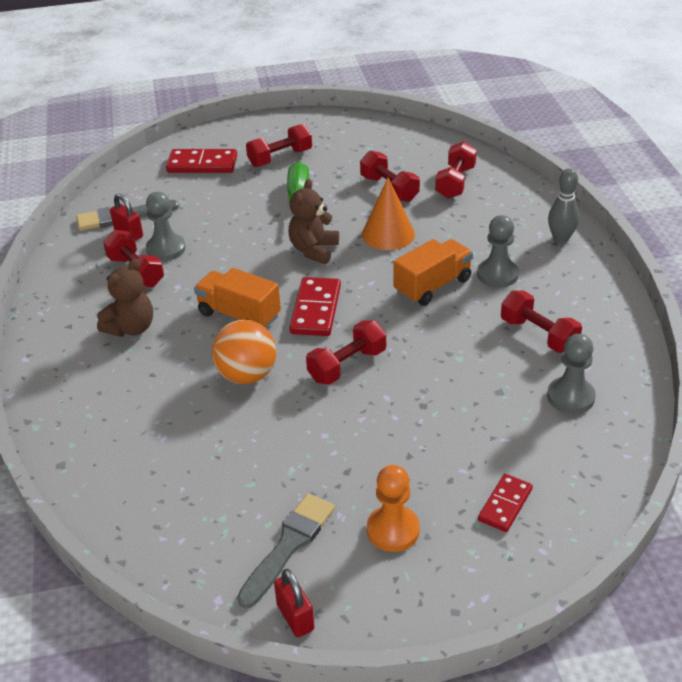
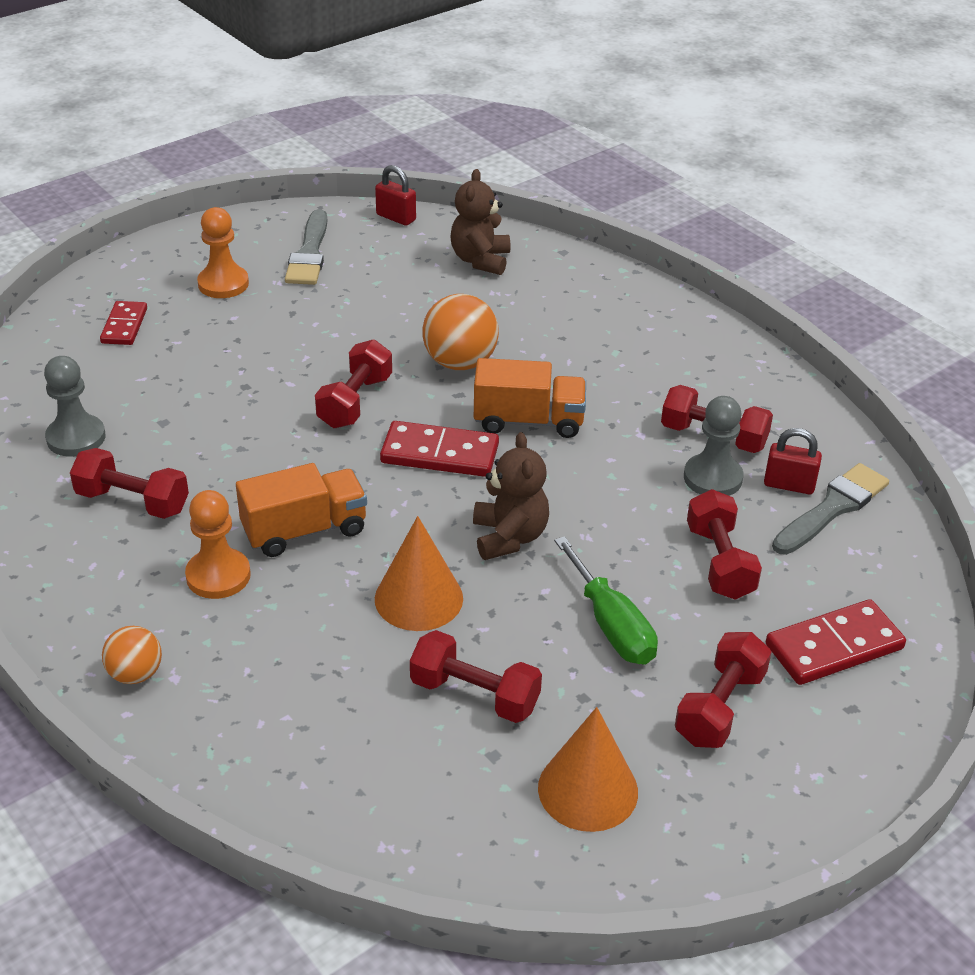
camera: 150 degrees right, 0 degrees up
(131, 328) = (638, 373): brown teddy bear -> brown teddy bear (480, 260)
(295, 617) = (274, 219): red padlock -> red padlock (396, 217)
(316, 310) = (439, 454): red domino -> red domino turned 60 degrees counterclockwise
(365, 148) = (588, 789): none -> orange cone
(433, 286) = (304, 530): orange truck -> orange truck turned 135 degrees counterclockwise
(455, 182) = (365, 749): red dumbbell -> red dumbbell (719, 562)
(497, 275) = (218, 576): grey pawn -> orange pawn
(560, 239) = (135, 674): grey bowling pin -> orange ball

